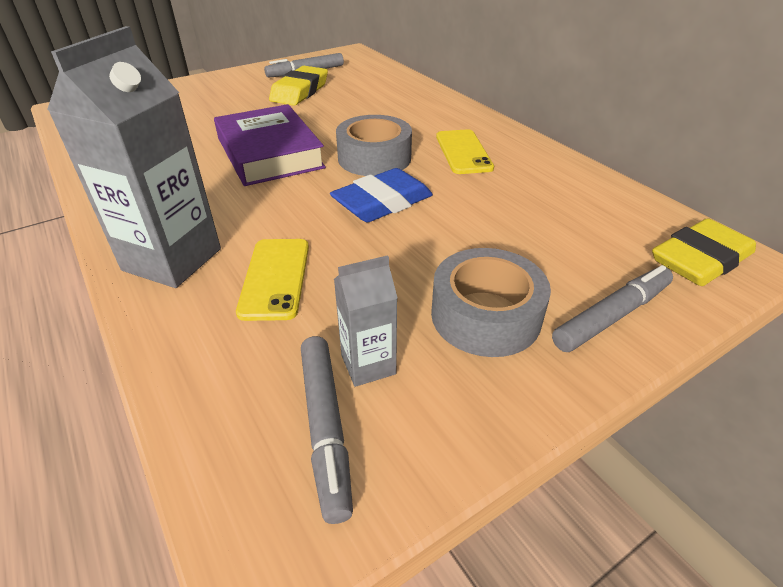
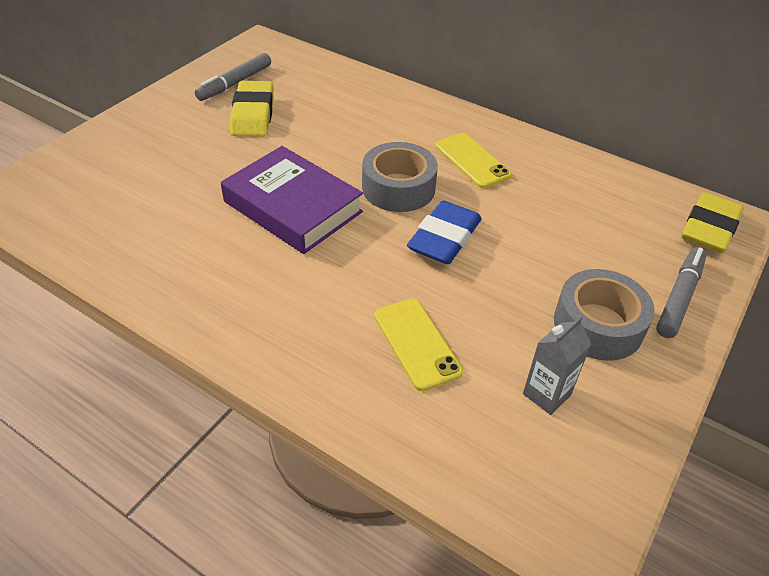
camera: 25 degrees left, 5 degrees up
(172, 259) = (311, 354): grey carton -> none
(325, 428) = (554, 453): grey marker -> none

